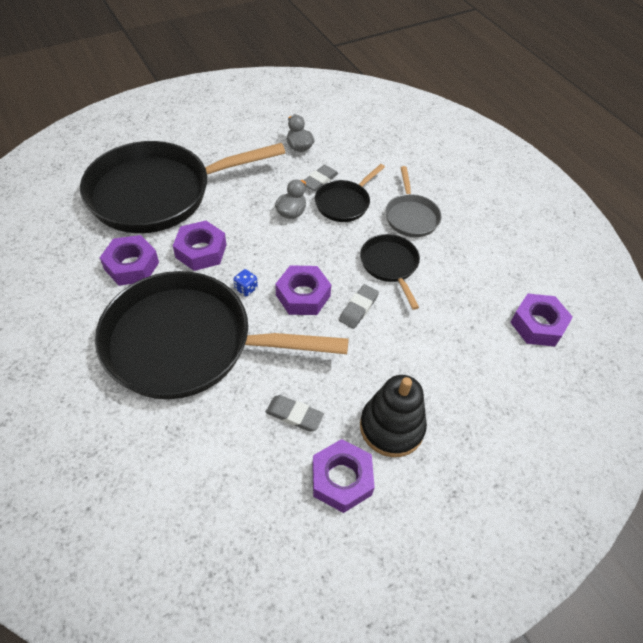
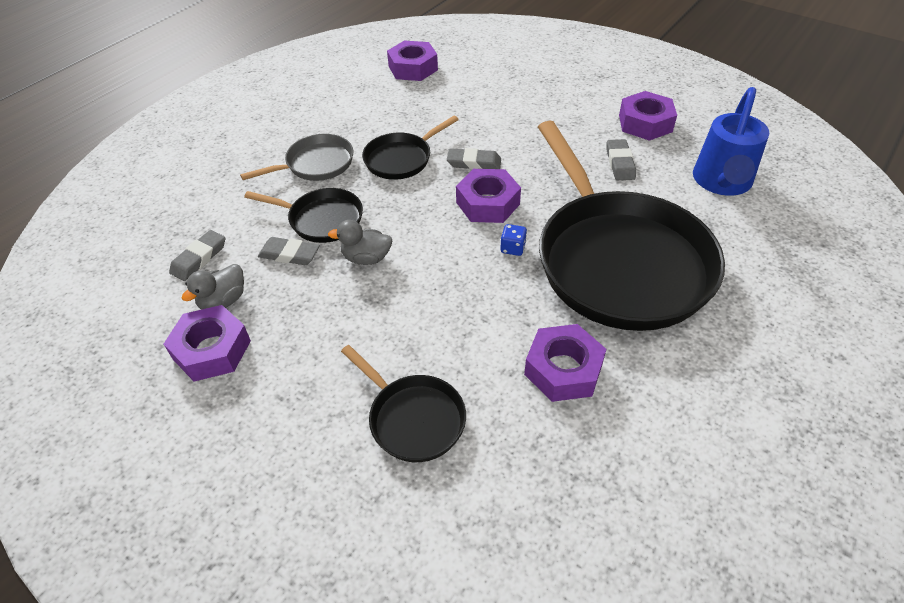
camera: 110 degrees left, 5 degrees down
(158, 193) = (413, 418): black pan -> black pan, size x0.46
(201, 251) = (488, 312): purple nut -> purple nut (212, 350)
(213, 483) = (721, 184): none -> blue watering can
(343, 144) = (199, 258): none -> grey eraser
(391, 427) = (578, 112): black stacking toy -> none

